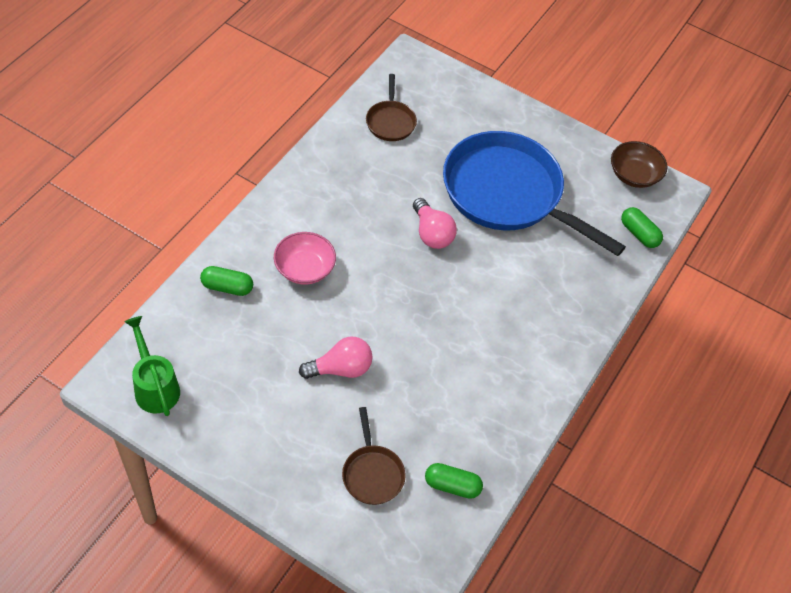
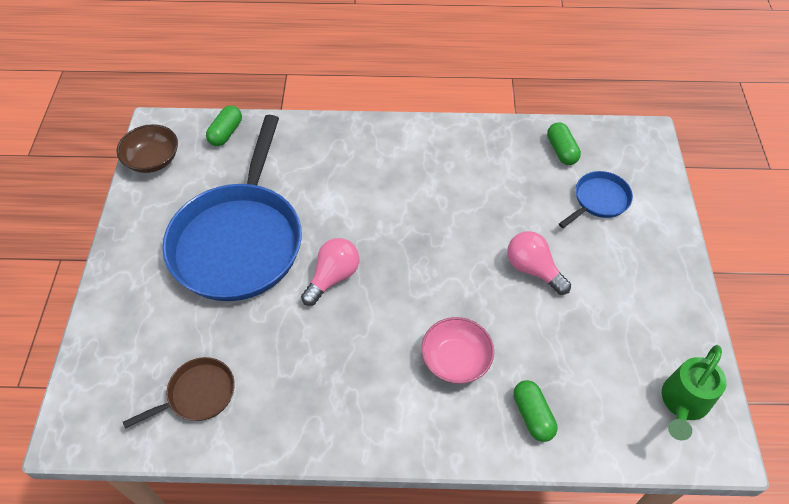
camera: 115 degrees left, 0 degrees up
(372, 473) = (599, 200): brown pan -> blue pan

